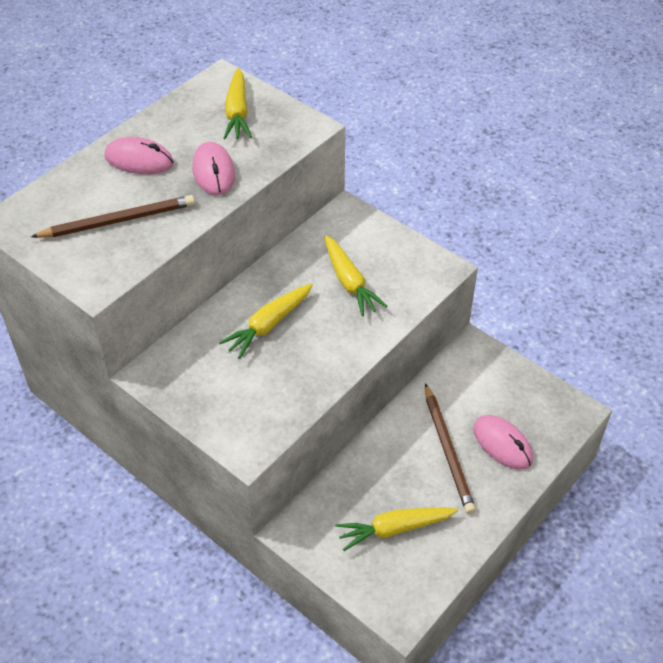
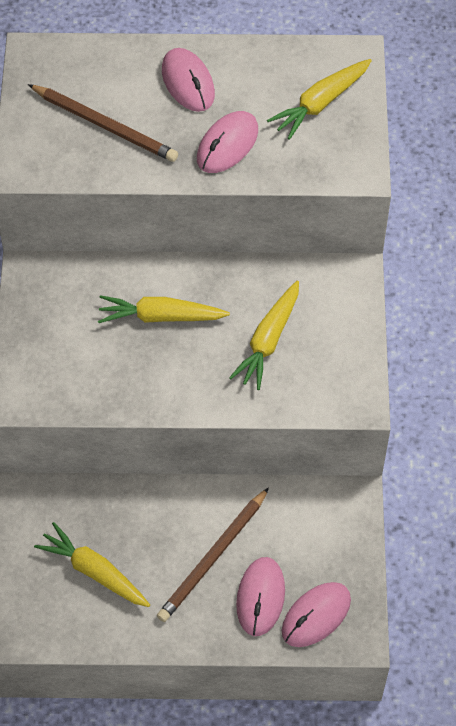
camera: 50 degrees right, 10 degrees up
(542, 423) = (316, 616): none -> pink mouse

